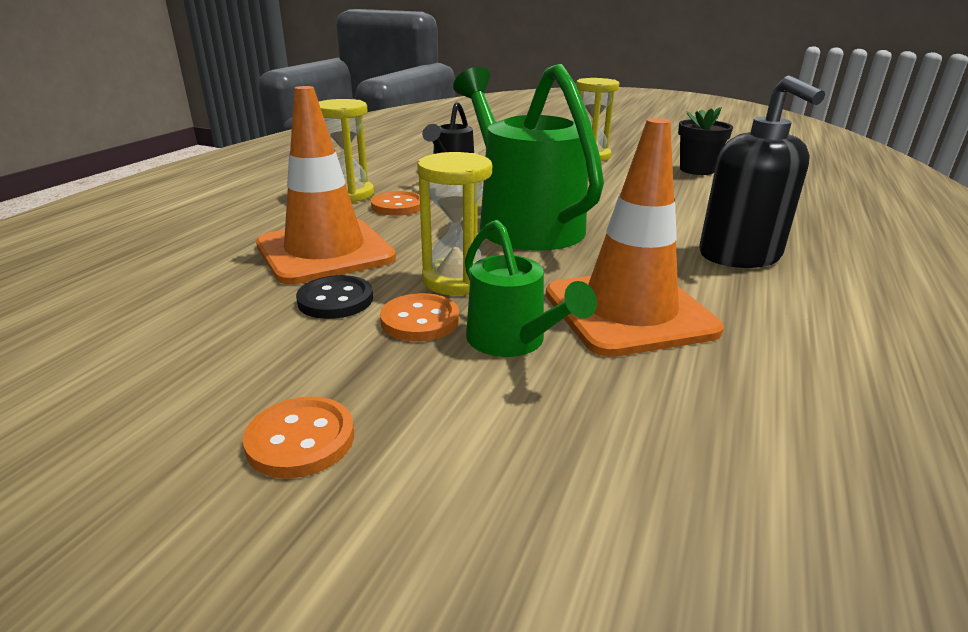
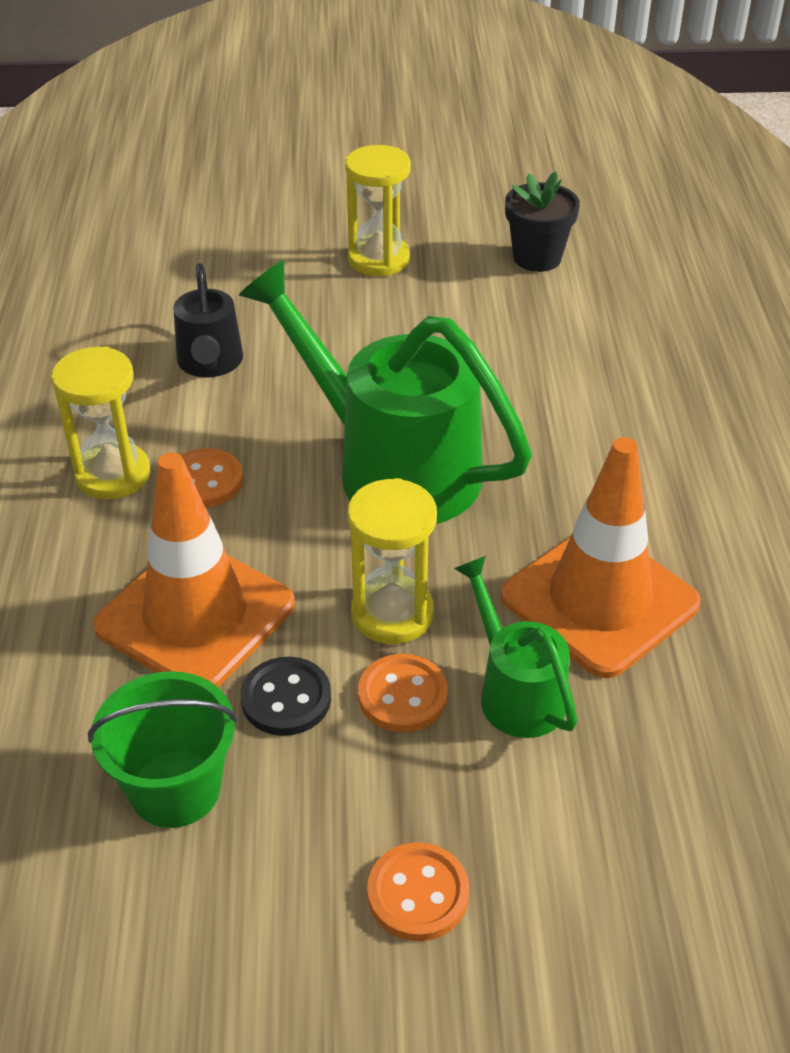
camera: 25 degrees left, 15 degrees up
(207, 321) = (175, 789): none -> green bucket
(512, 341) = (515, 691): green watering can -> green watering can turned 150 degrees counterclockwise
(739, 256) = (664, 455): black soap dispenser -> none

